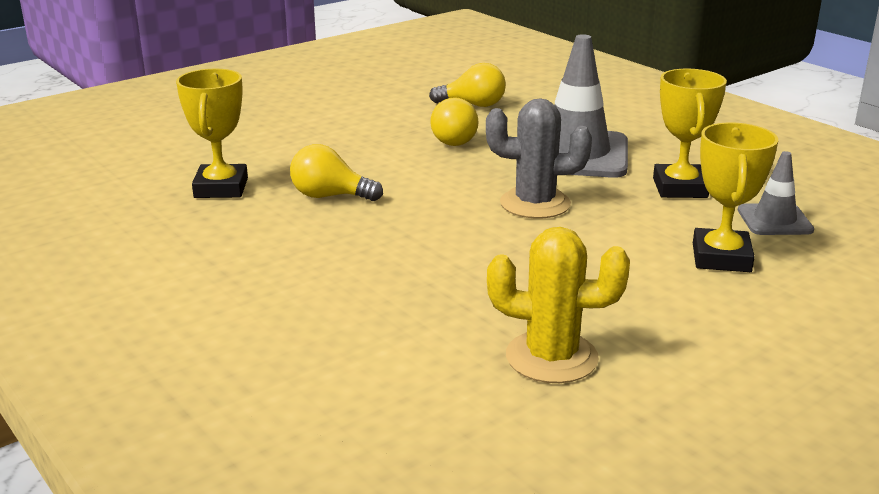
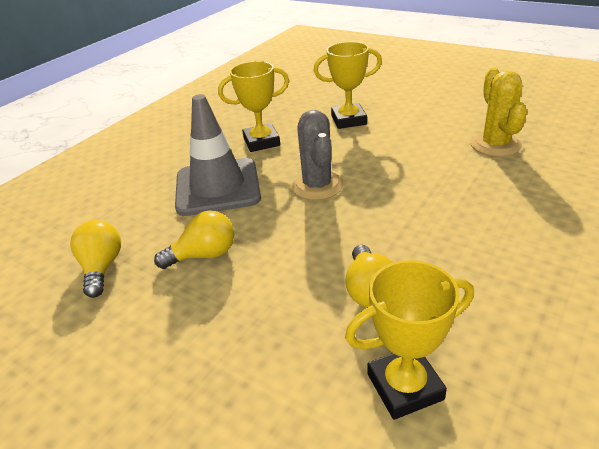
camera: 105 degrees left, 10 degrees up
(774, 220) = (292, 113): grey traffic cone -> none

